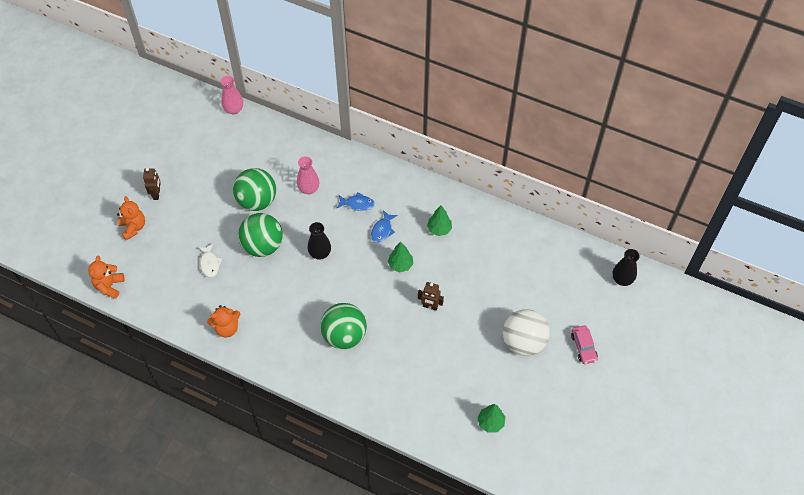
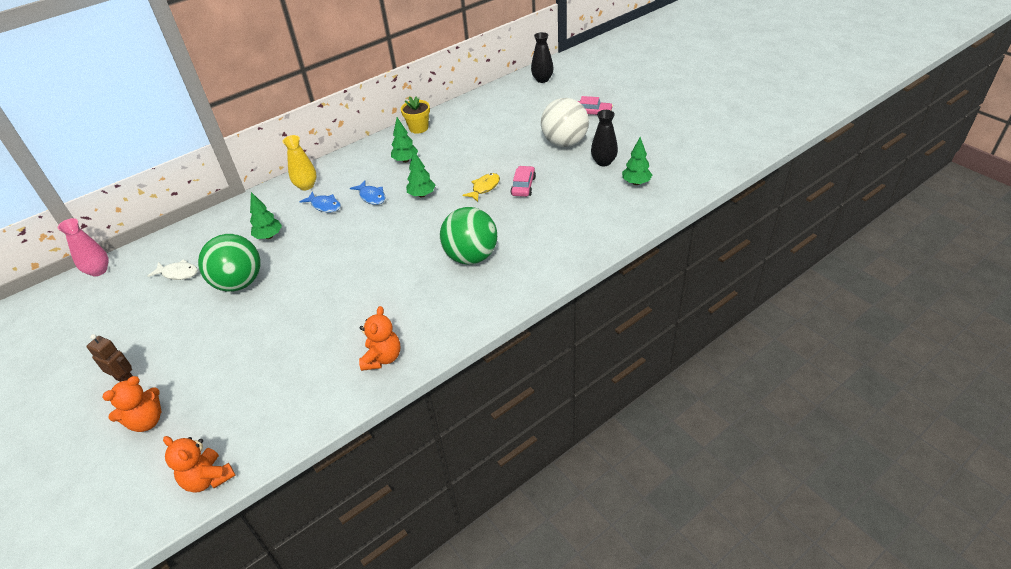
camera: 60 degrees left, 15 degrees down
(133, 227) = (147, 421): orange teddy bear -> orange teddy bear turned 135 degrees clockwise
(210, 263) = (279, 350): white fish -> white fish (178, 273)
(263, 246) = (302, 294): green ball -> none
(309, 189) = (269, 236): pink vase -> green tree
(320, 253) = (356, 249): black vase -> black vase (603, 162)
(357, 204) = (324, 205): blue fish -> blue fish turned 90 degrees clockwise
(375, 177) = (306, 186): none -> yellow vase
(430, 306) = (484, 188): brown robot -> yellow fish
(445, 335) = (523, 186): none -> pink car
(489, 215) = (418, 128): none -> yellow flower pot

